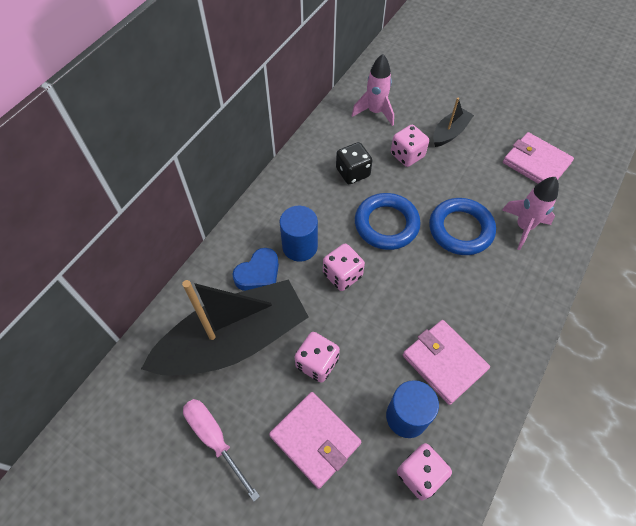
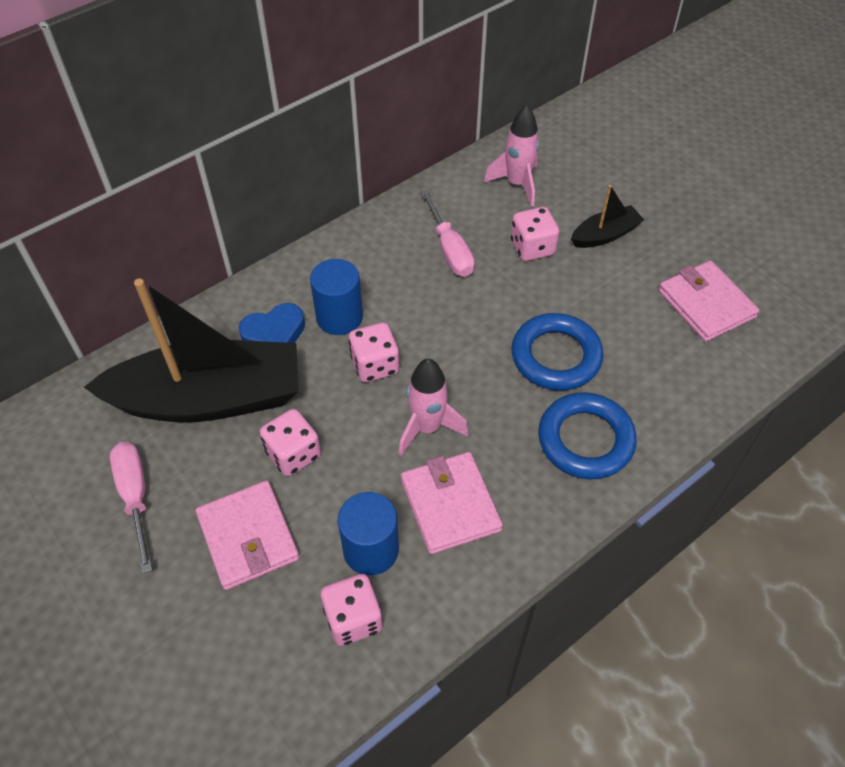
camera: 20 degrees right, 5 degrees down
(352, 172) = (450, 249): black dice -> pink screwdriver
(386, 224) = (461, 322): blue ring -> blue ring (585, 440)
(523, 227) = (644, 378): pink rocket -> pink rocket (427, 428)

